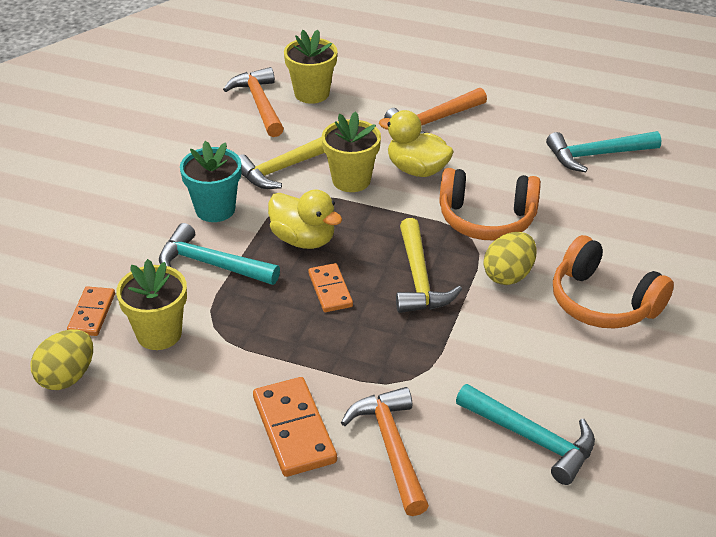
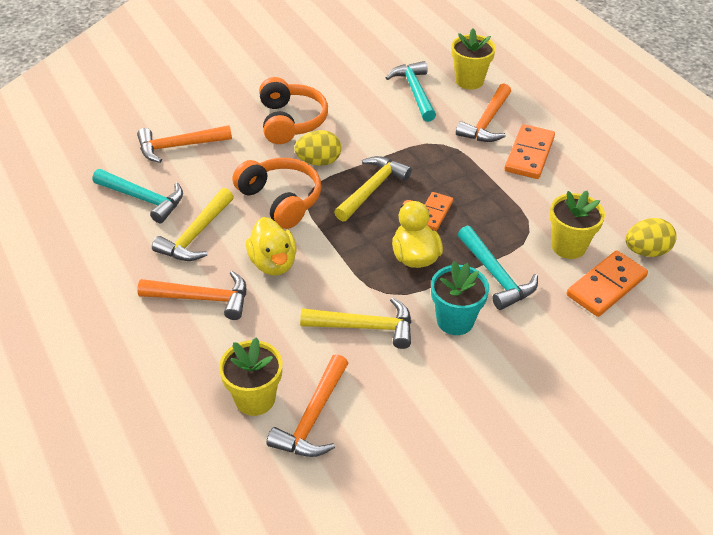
camera: 140 degrees left, 5 degrees up
(92, 313) = (606, 286): orange domino -> orange domino, size x1.60
(351, 180) = (329, 284): yellow flower pot -> yellow flower pot (469, 81)
(509, 155) = (196, 234): none -> yellow hammer
(654, 211) = (179, 146): none -> orange hammer

